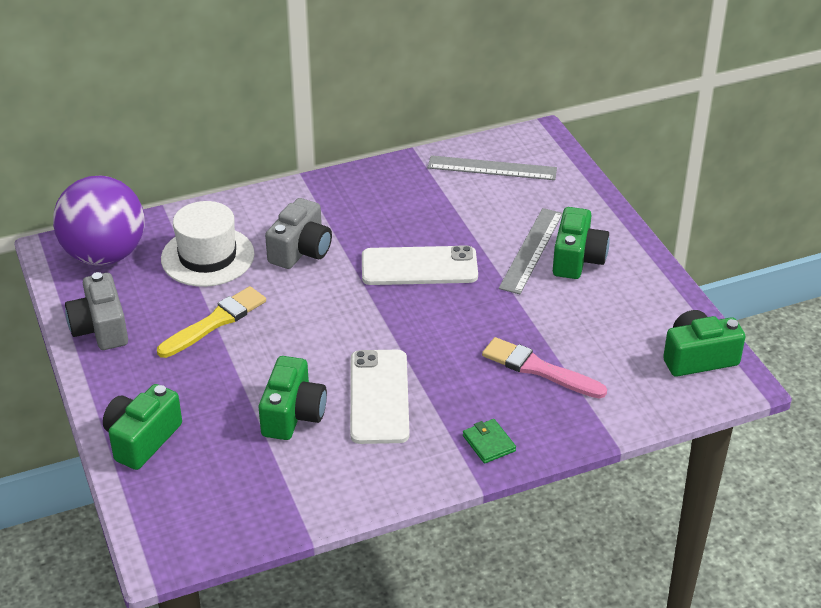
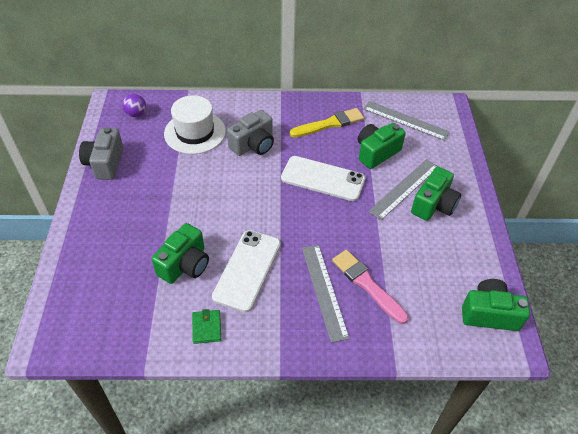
camera: 20 degrees right, 10 degrees up
(105, 255) = (136, 114): purple ball -> purple ball, size x0.40
(142, 439) = (83, 251): green camera -> green camera (376, 153)
(215, 322) = (174, 180): yellow brush -> yellow brush (329, 124)
(488, 443) = (303, 334): green wallet -> green wallet (206, 327)
(490, 391) = (324, 291): none -> grey ruler

